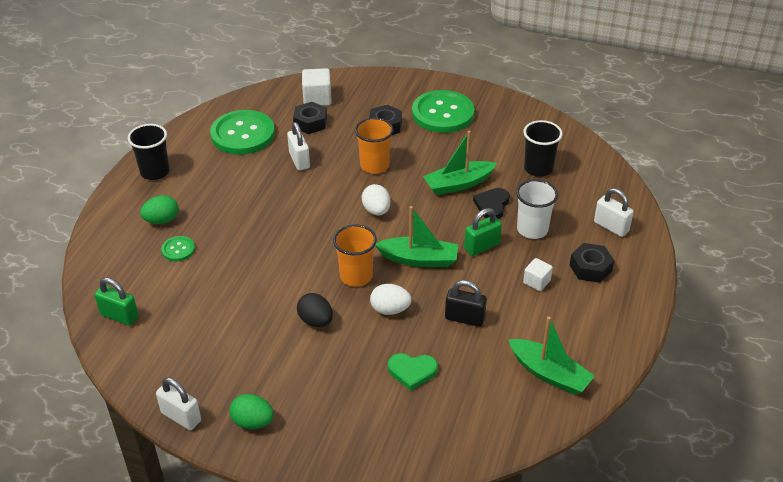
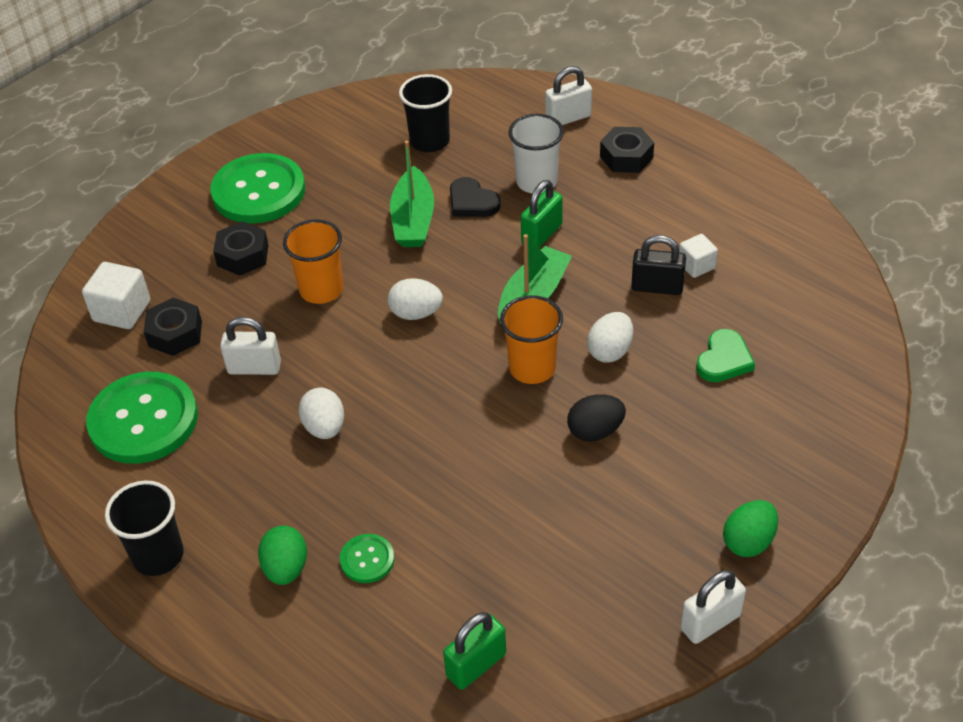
camera: 65 degrees left, 5 degrees up
(267, 202) = (324, 427): none -> white egg
(464, 318) = (657, 287): black padlock -> black padlock turned 60 degrees clockwise
(482, 246) = (541, 234): green padlock -> green padlock turned 45 degrees clockwise
(536, 282) = (626, 207): white cube -> white cube (696, 266)
(549, 374) = (774, 244): green boat -> none

